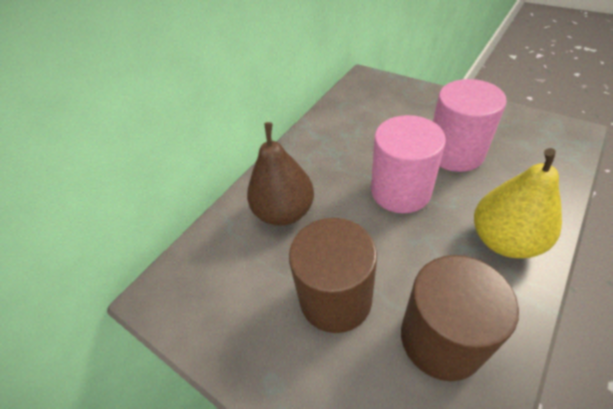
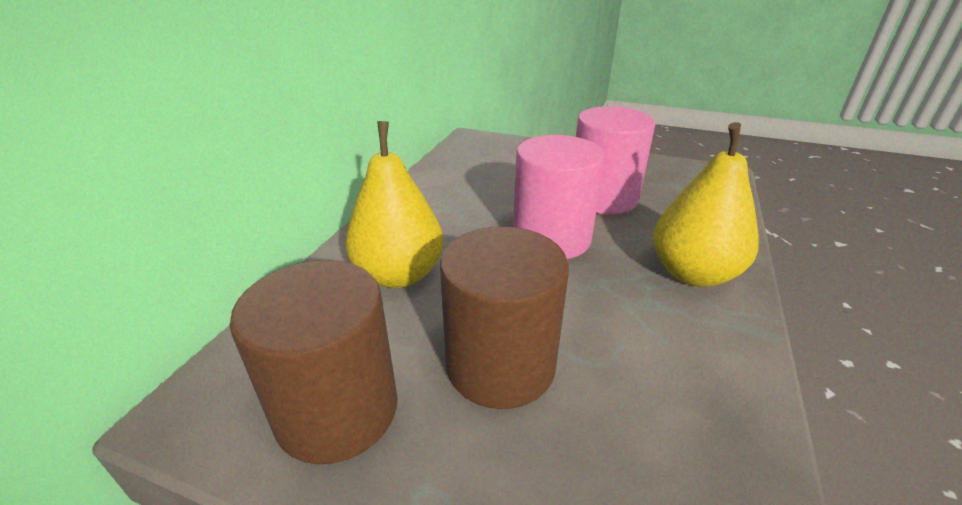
camera: 20 degrees left, 15 degrees down
(284, 212) = (399, 274): brown pear -> yellow pear
(441, 338) = (662, 389): brown cylinder -> brown cylinder (337, 410)

